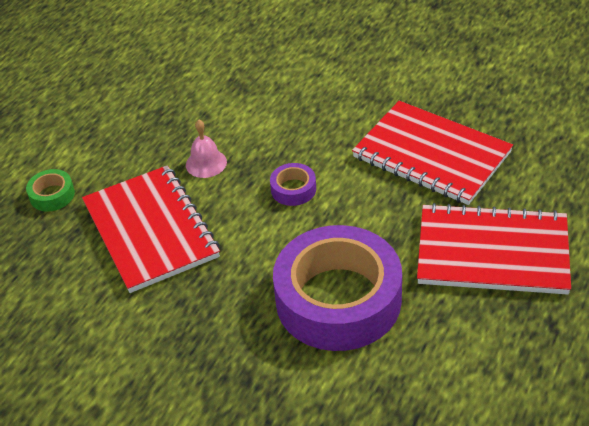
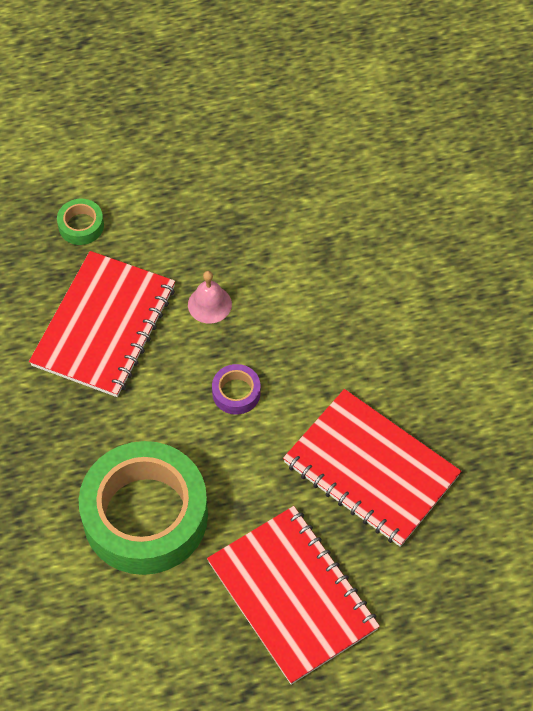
camera: 45 degrees right, 15 degrees up
(338, 299) = (145, 515): purple tape -> green tape
(431, 155) = (371, 469): red notebook -> red notebook turned 45 degrees counterclockwise

